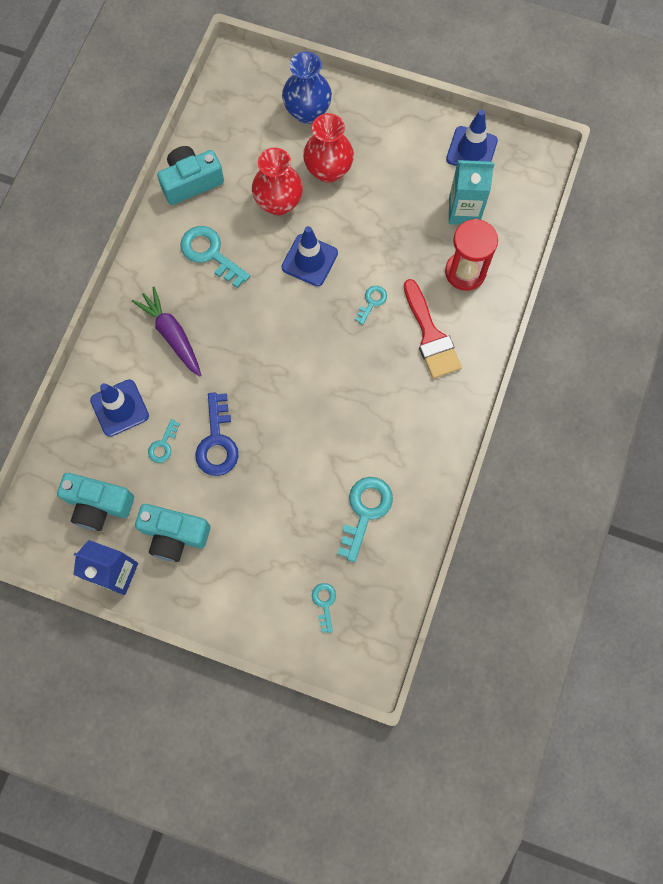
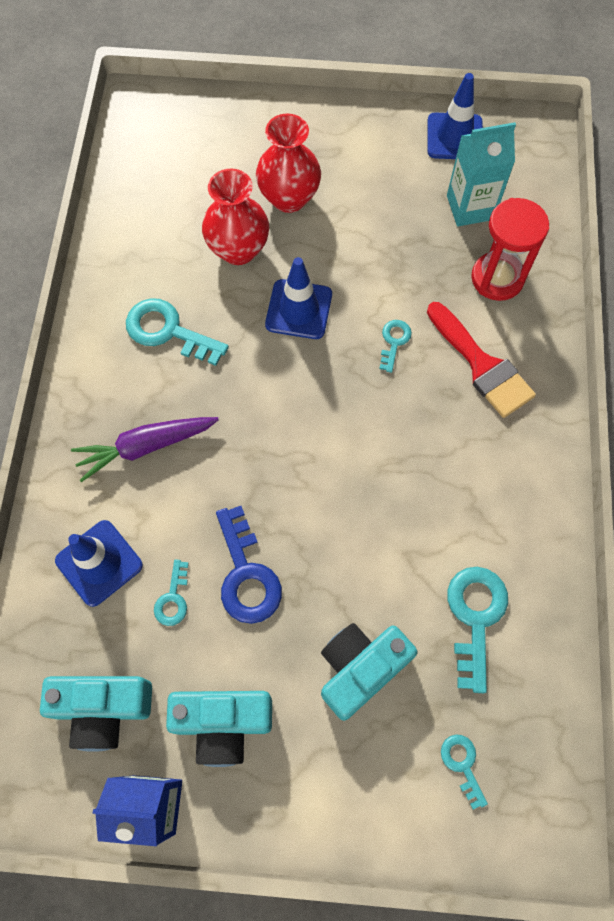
camera: 15 degrees left, 5 degrees down
(172, 335) = (146, 447): purple carrot -> purple carrot turned 60 degrees counterclockwise
(191, 182) = (119, 250): turquoise camera -> turquoise camera (360, 669)
(307, 112) = (242, 137): blue vase -> none

